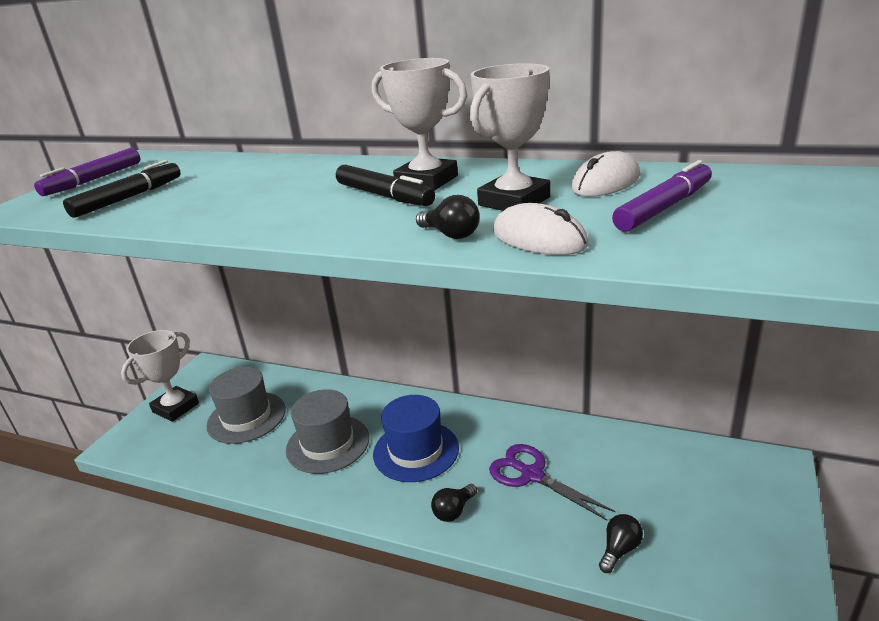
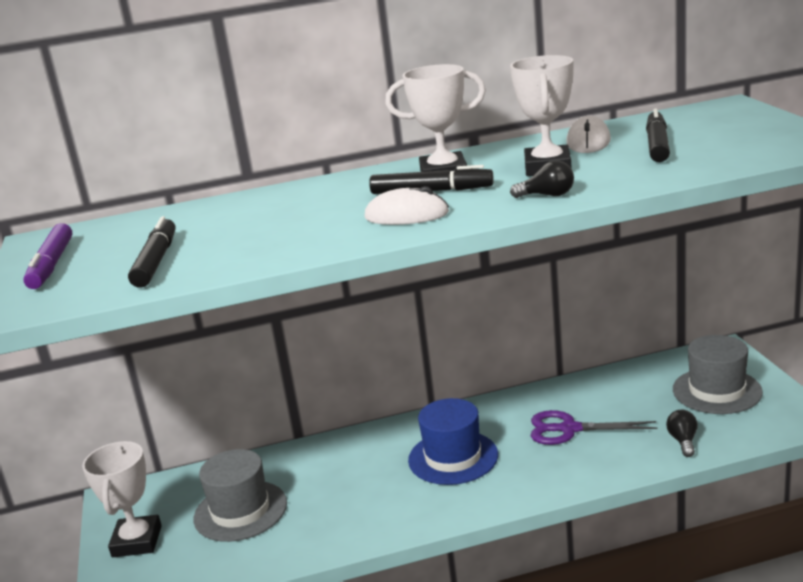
camera: 35 degrees left, 5 degrees down
(328, 444) = (362, 490): grey hat -> grey hat (717, 391)
(454, 511) = (539, 478): black light bulb -> none
(539, 238) = (613, 180): white mouse -> white mouse (406, 215)
(664, 208) = (657, 145): purple marker -> black marker

